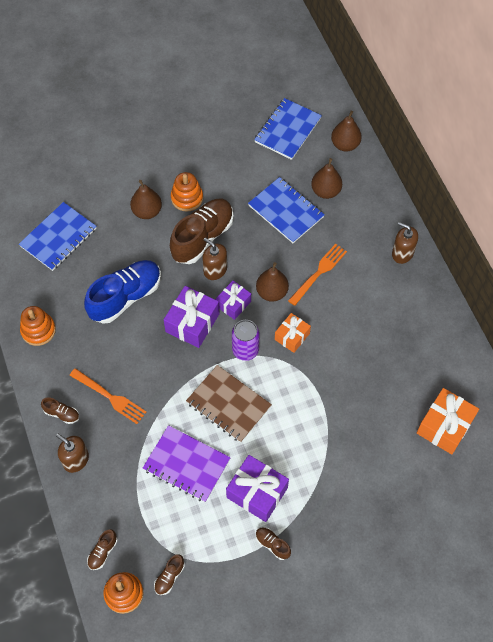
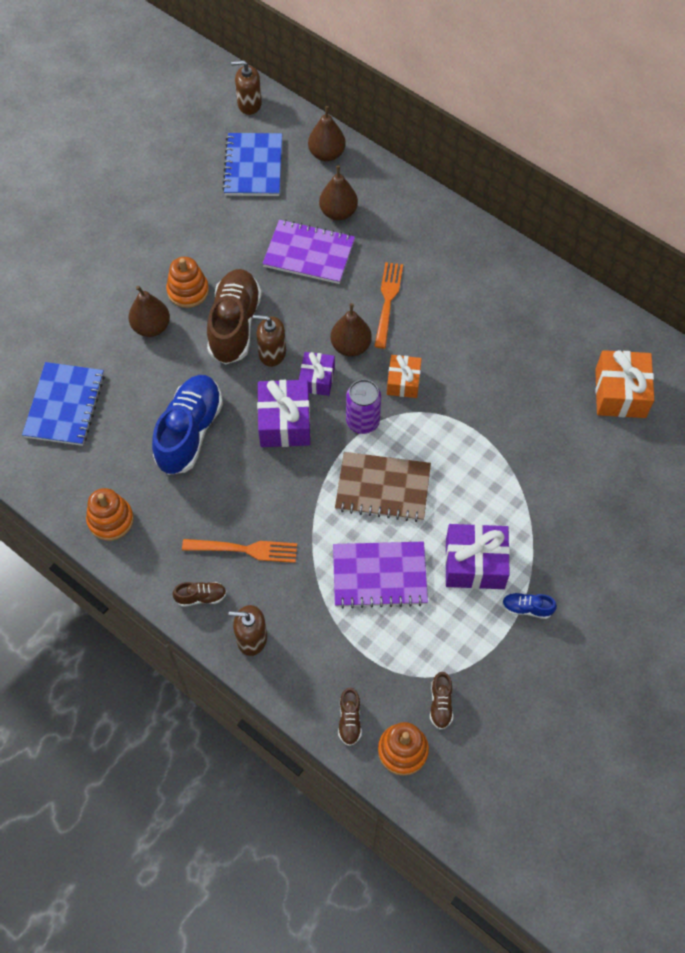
camera: 30 degrees left, 0 degrees up
(272, 544) = (527, 608): brown shoe -> blue shoe
(286, 211) = (309, 254): blue notebook -> purple notebook
(402, 253) = (462, 239): brown soap dispenser -> brown soap dispenser (249, 104)

